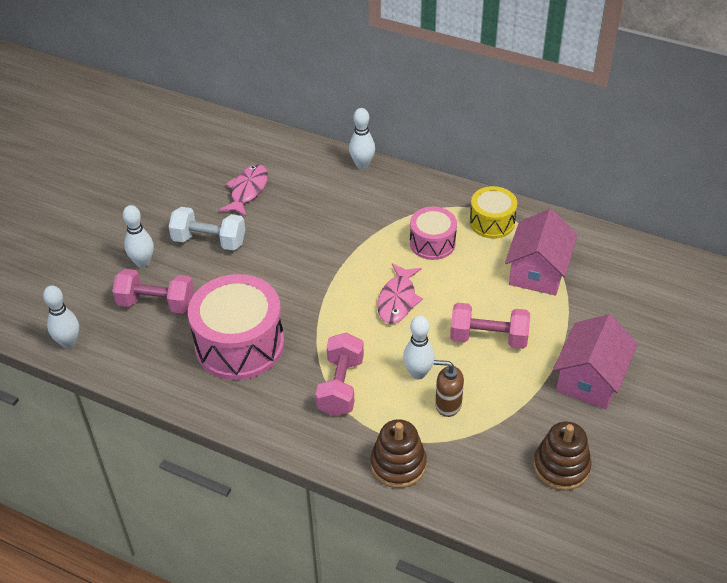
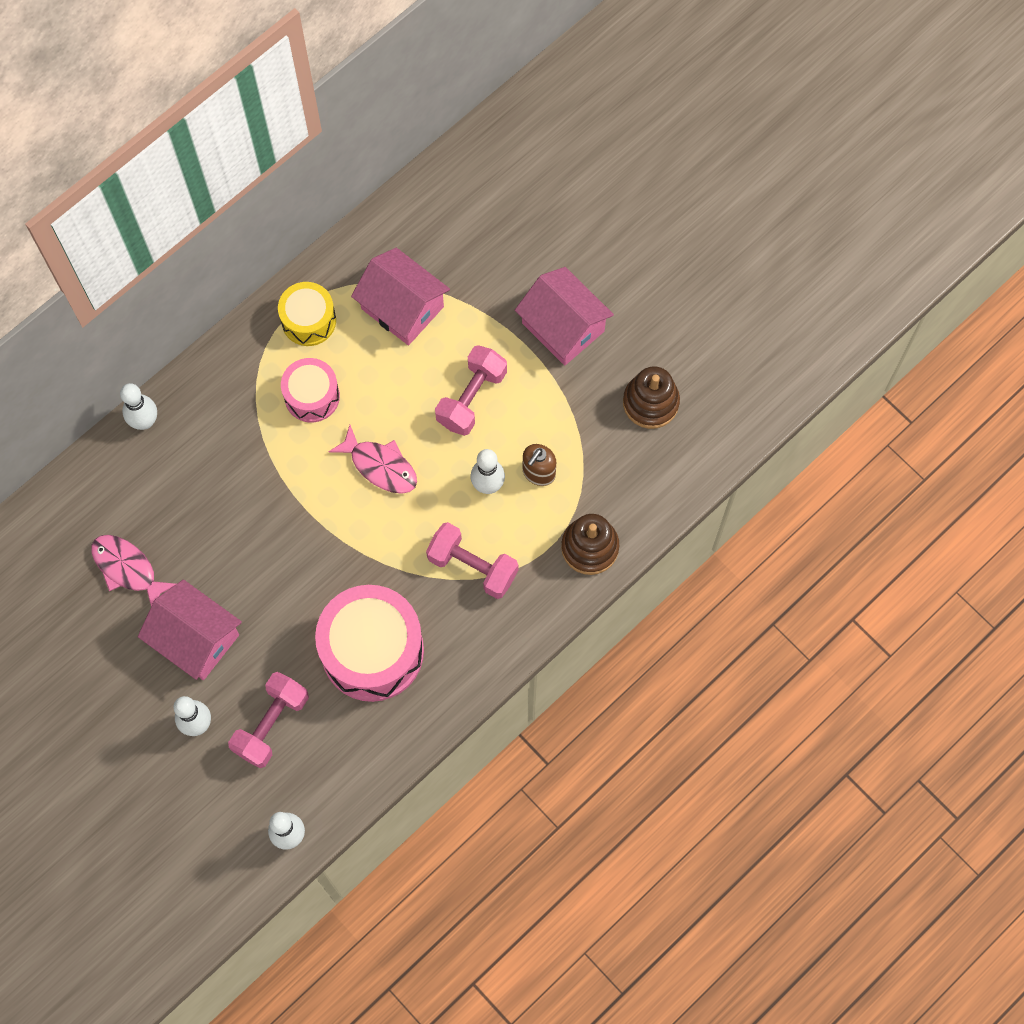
camera: 70 degrees left, 25 degrees up
(209, 241) = (196, 638): white dumbbell -> pink house

